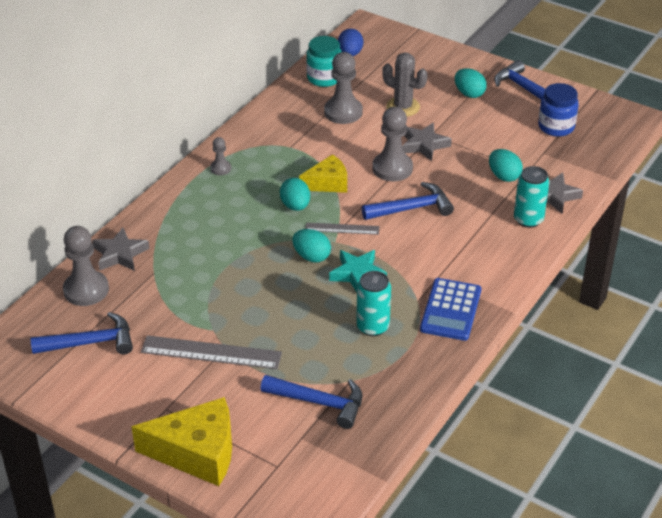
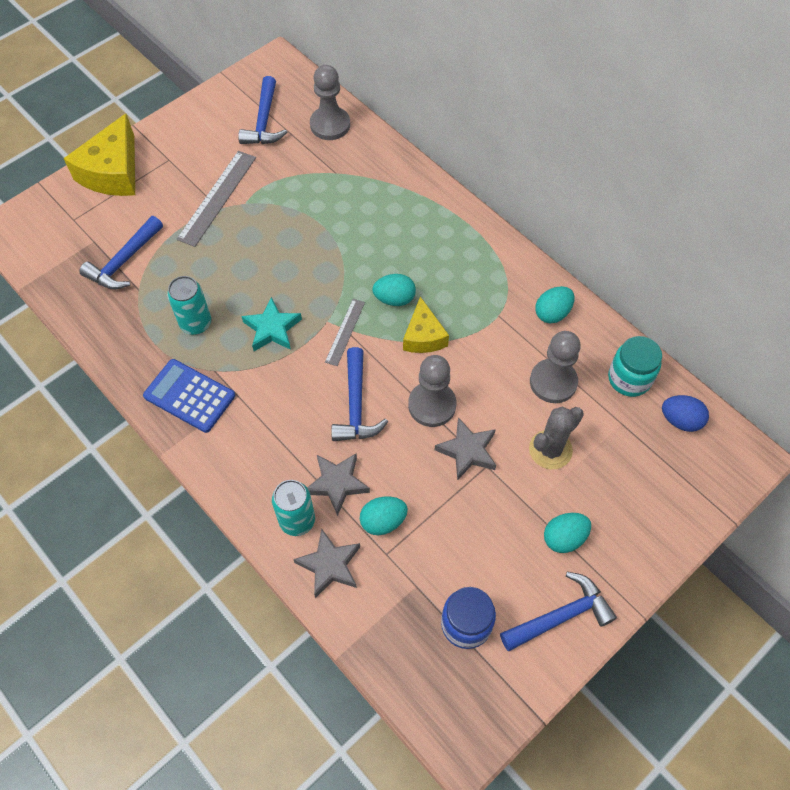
camera: 105 degrees right, 20 degrees up
(120, 254) = (369, 152): grey star -> grey star (337, 484)
(220, 168) = (476, 246): grey pawn -> none
(311, 256) = (312, 296): turquoise egg -> turquoise egg (552, 313)

